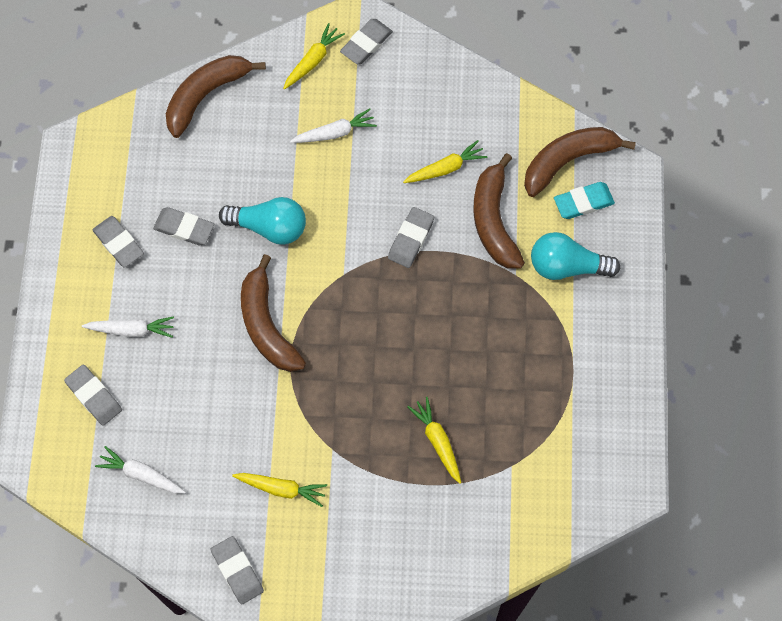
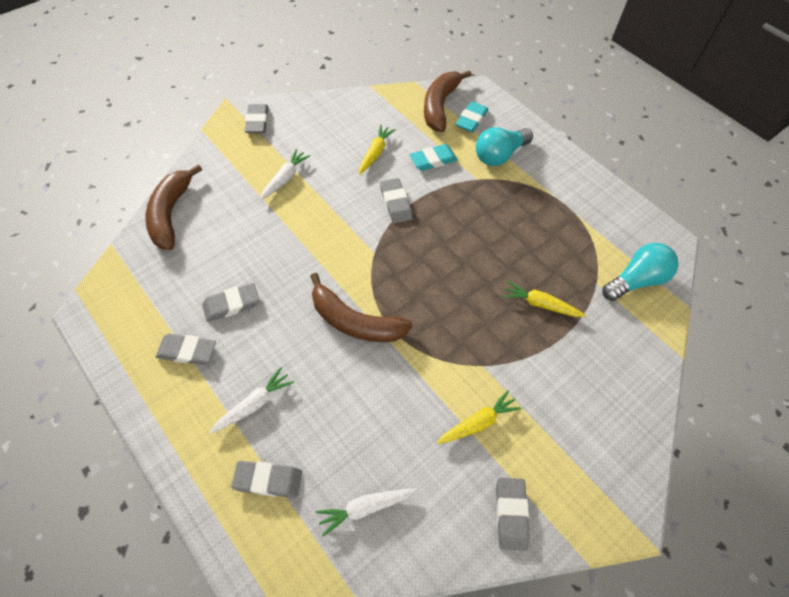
camera: 45 degrees left, 10 degrees down
(237, 571) = (511, 514): grey eraser -> grey eraser turned 75 degrees clockwise
(269, 227) = (295, 260): turquoise light bulb -> turquoise light bulb (635, 280)
(312, 61) = (230, 150): yellow carrot -> none
(494, 220) = (433, 160): brown banana -> turquoise eraser

